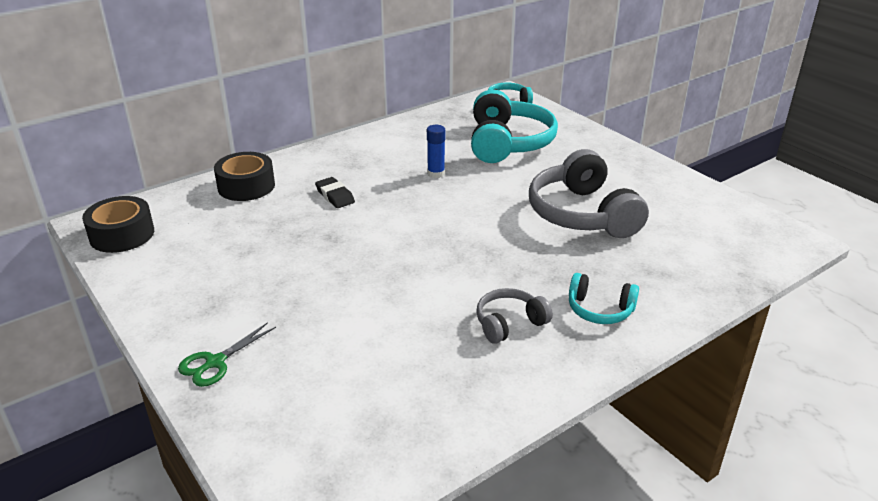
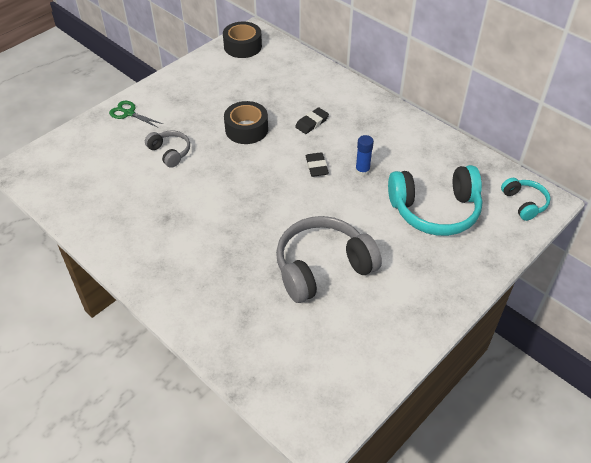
camera: 80 degrees right, 15 degrees up
(246, 186) = (313, 79): black tape -> black tape (246, 129)
(418, 201) = (316, 167): none -> black eraser
(509, 323) = (172, 231): grey headphones -> grey headphones (170, 152)
(599, 310) = (191, 280): turquoise headphones -> none

